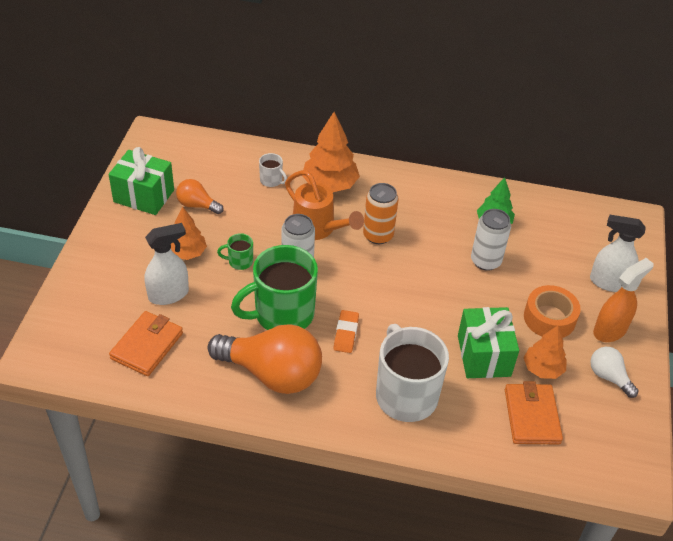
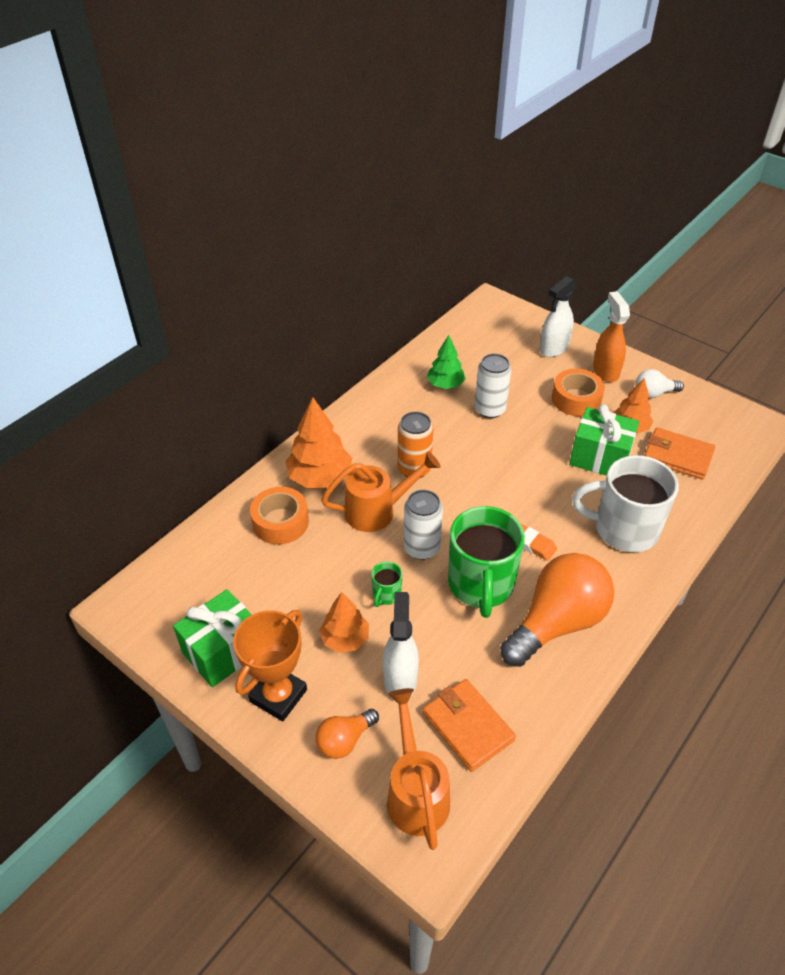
camera: 60 degrees left, 0 degrees up
(81, 333) = (416, 792): none -> orange watering can
(123, 236) = (278, 696): none -> orange trophy
(197, 205) = (274, 603): orange light bulb -> orange light bulb (344, 740)
(271, 180) = (280, 522): white mug -> orange tape

